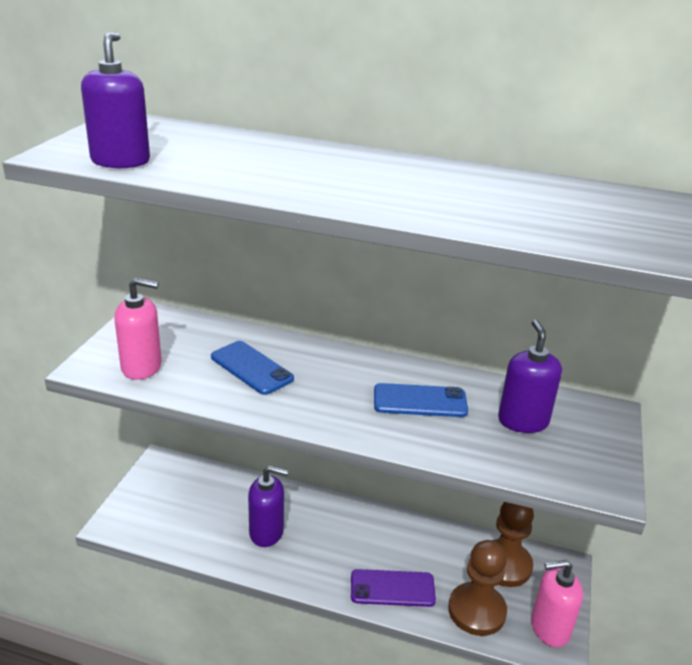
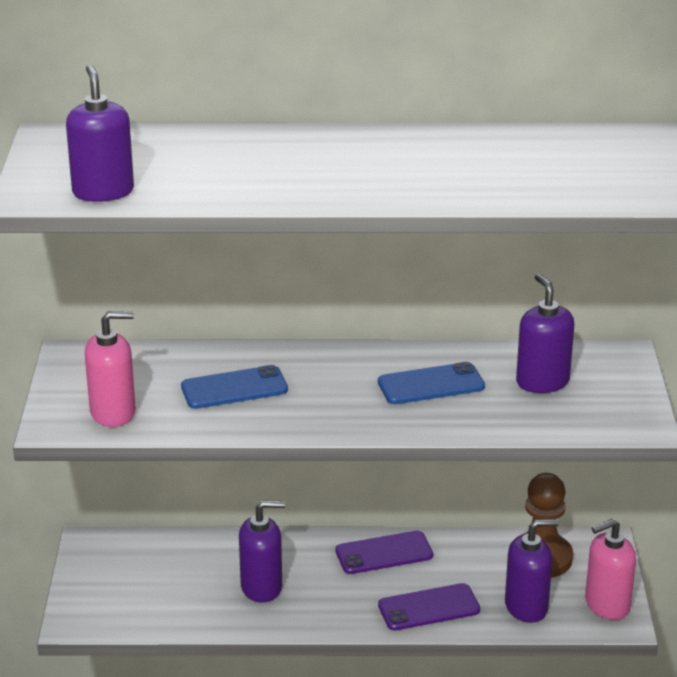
camera: 15 degrees left, 0 degrees up
(251, 368) = (234, 388): blue phone -> blue phone turned 45 degrees counterclockwise
(375, 527) = (384, 553): none -> purple phone
(476, 611) = (526, 607): brown pawn -> purple soap dispenser

